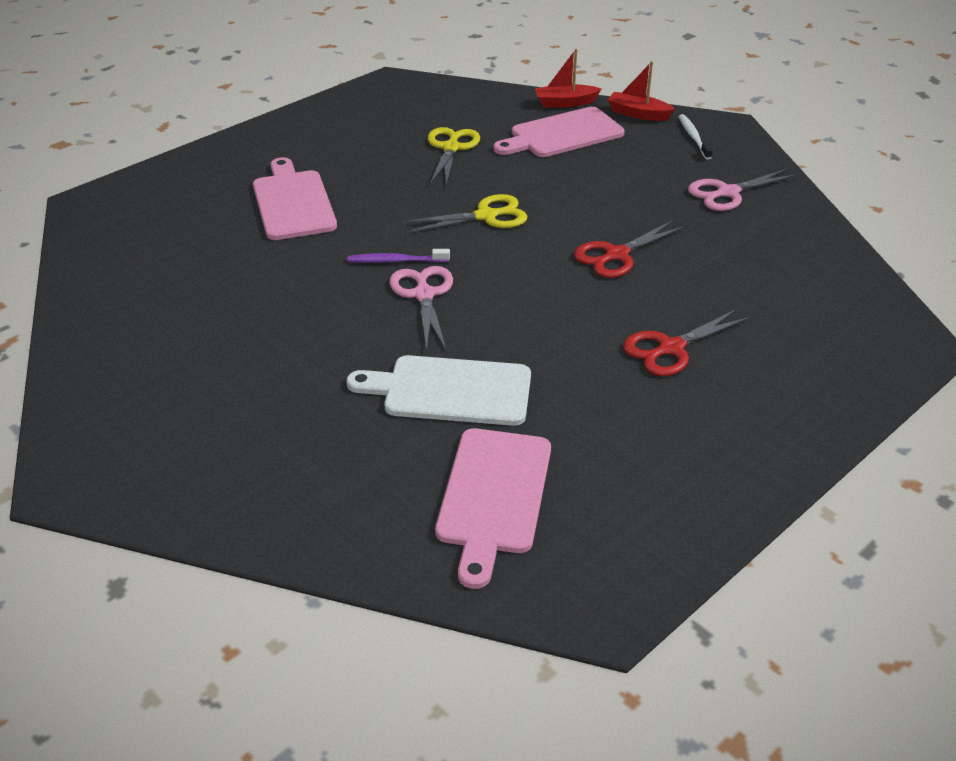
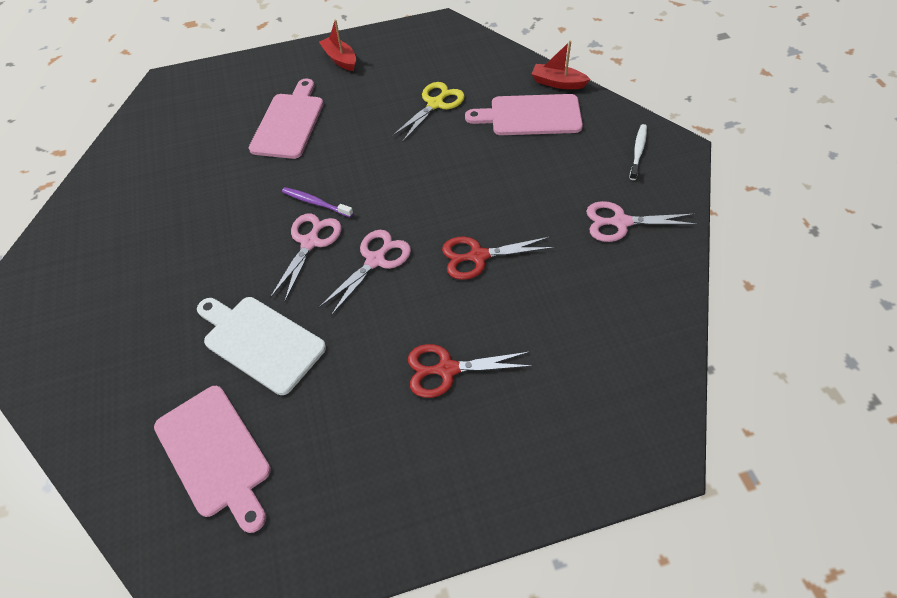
camera: 30 degrees right, 15 degrees up
(486, 216) = (410, 181): yellow scissors -> none
(493, 496) = (215, 454): pink cutting board -> pink cutting board turned 75 degrees counterclockwise
(512, 288) = (375, 260): none -> pink scissors
(638, 114) = (609, 112): red boat -> red boat (340, 59)

